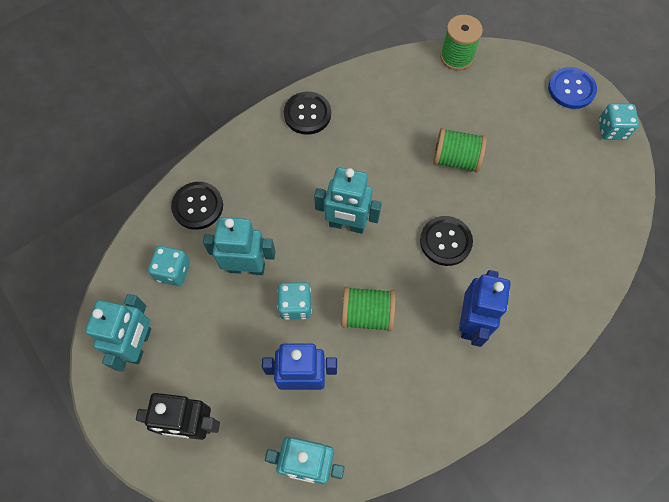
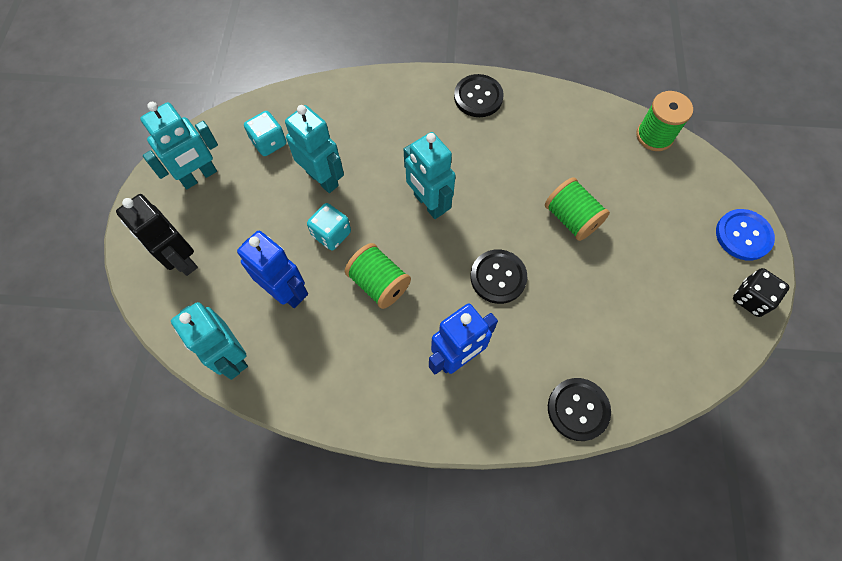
camera: 40 degrees right, 0 degrees up
(197, 206) = (329, 108): black button -> black button (578, 409)
(612, 130) = (751, 298): turquoise dice -> black dice

